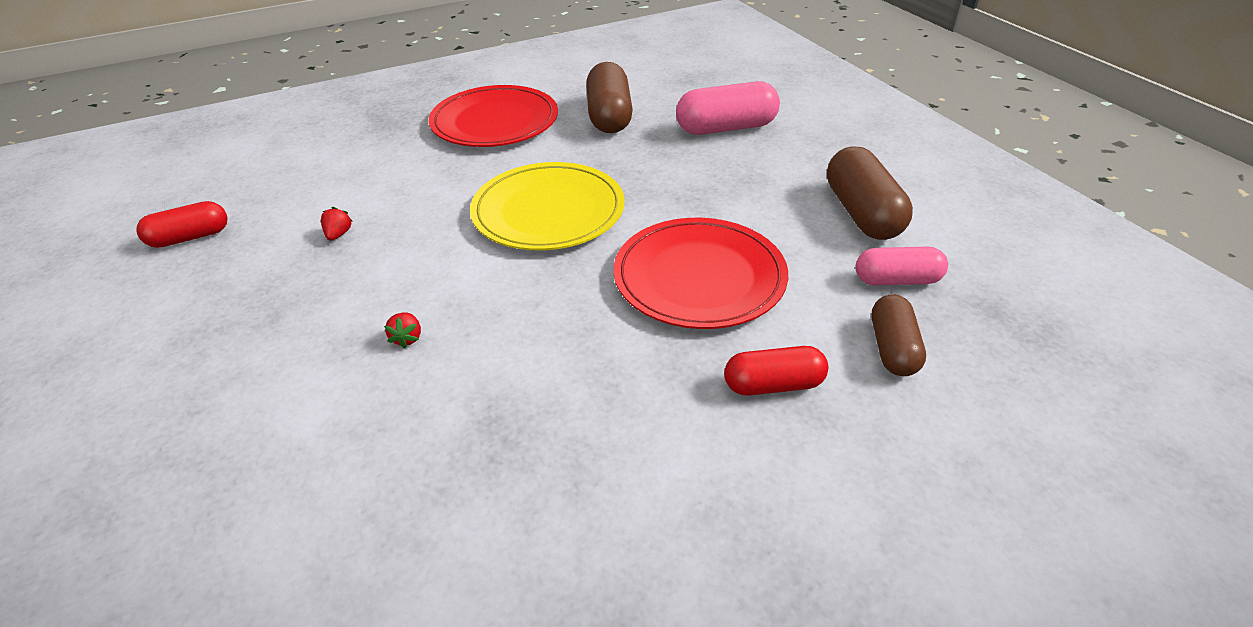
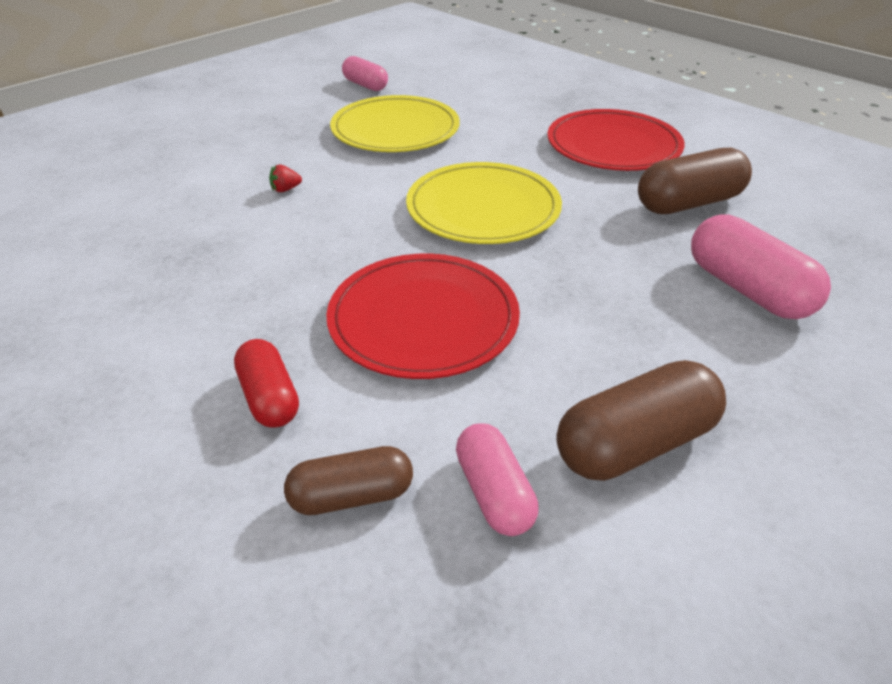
camera: 70 degrees right, 0 degrees up
(190, 238) = (365, 85): red capsule -> pink capsule
(338, 234) = (395, 130): red strawberry -> yellow plate

